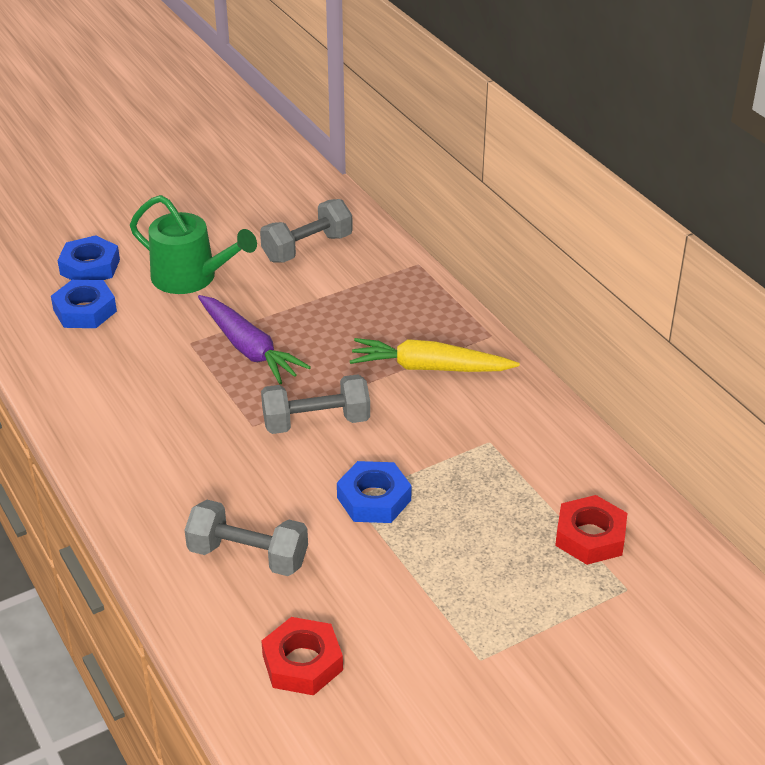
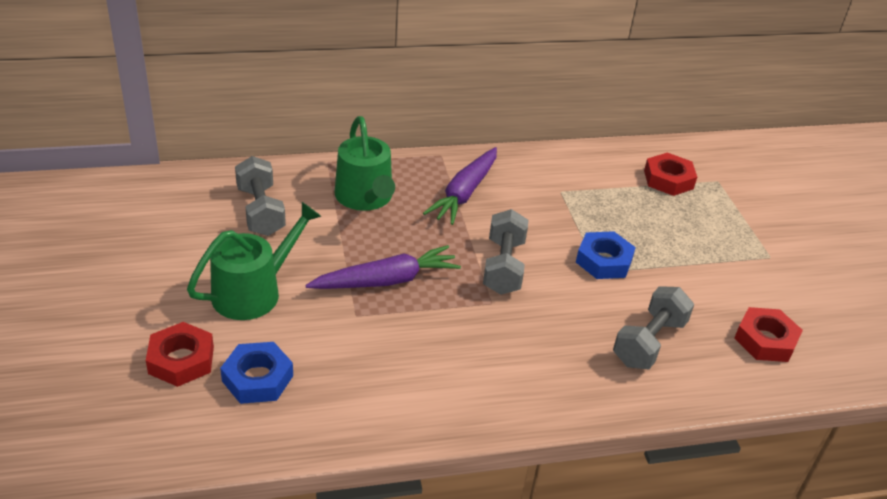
camera: 75 degrees left, 0 degrees up
(90, 267) = (181, 360): blue nut -> red nut
(373, 303) = (365, 198): none -> green watering can
(429, 368) = (464, 193): yellow carrot -> purple carrot

